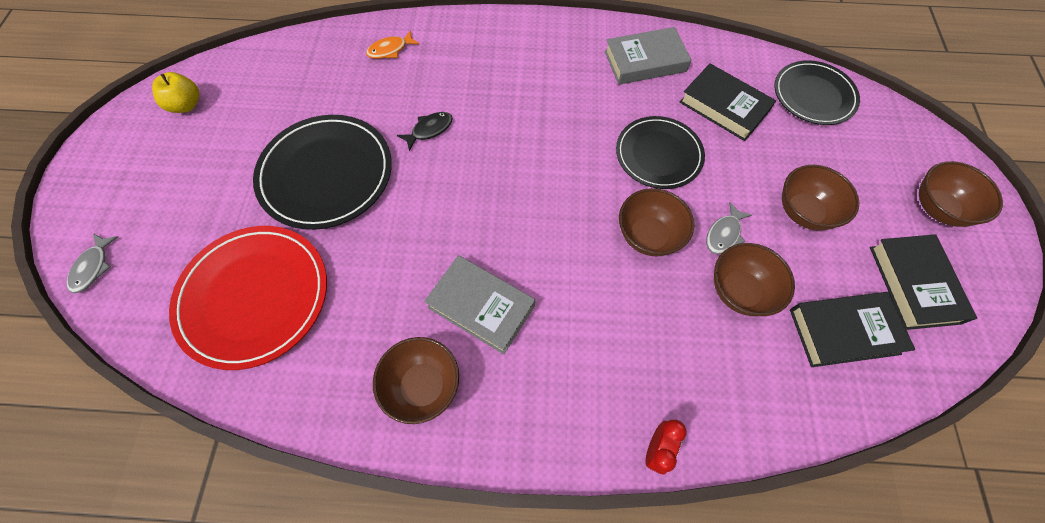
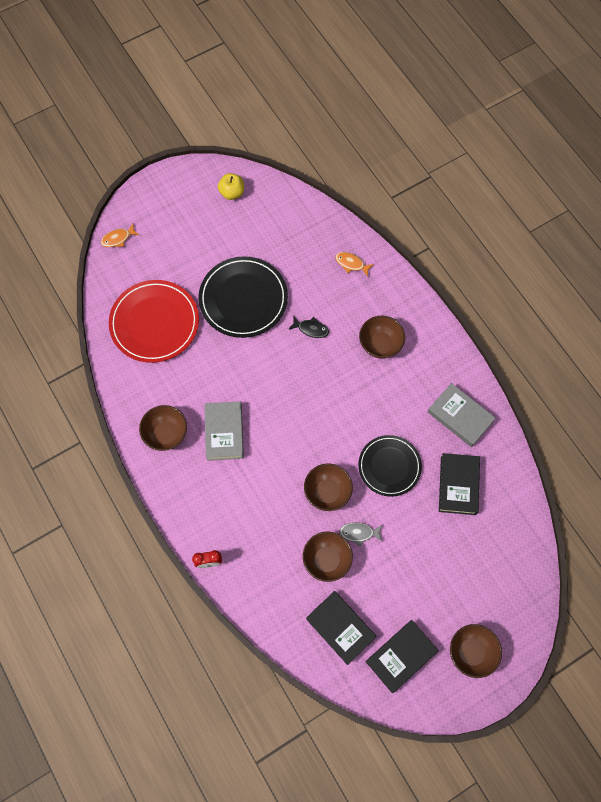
camera: 55 degrees right, 5 degrees up
(93, 267) = (118, 238): grey fish -> orange fish
(803, 212) = (408, 571): brown bowl -> brown bowl (380, 344)
(813, 95) = (512, 537): black plate -> none

